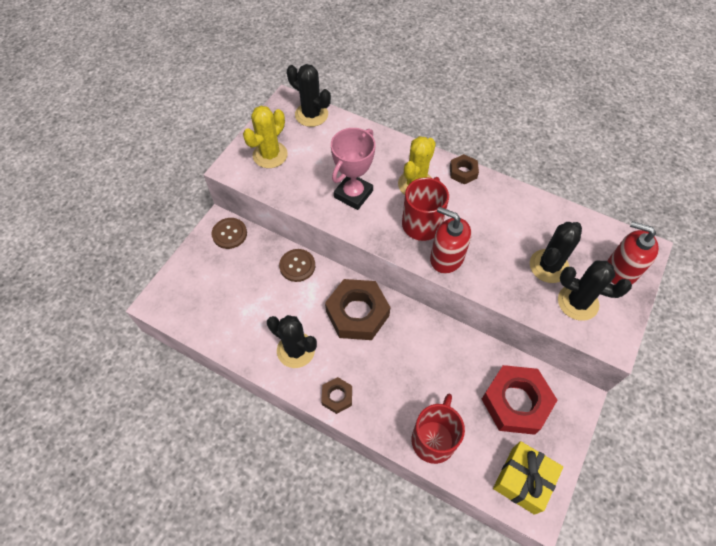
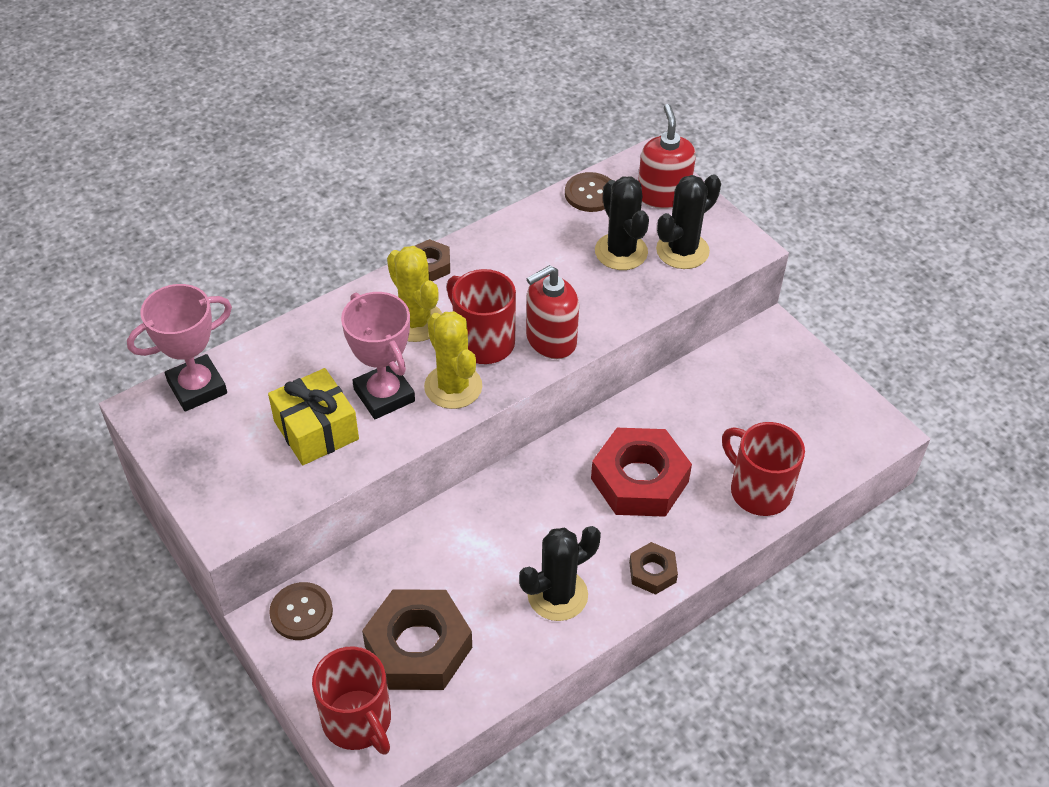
camera: 65 degrees left, 10 degrees down
(177, 288) = (358, 721): none -> red mug
(270, 155) = (238, 468): yellow cactus -> yellow cactus (453, 387)
(297, 266) = (419, 542): brown button -> brown button (590, 194)
(311, 114) = (197, 387): black cactus -> pink trophy
(357, 313) = (541, 499): brown nut -> brown nut (418, 647)
(516, 402) = (751, 389): red nut -> red nut (639, 480)
(523, 480) = (845, 427): yellow gift -> yellow gift (316, 430)
(620, 270) = (663, 195): red soap dispenser -> red soap dispenser turned 120 degrees clockwise

